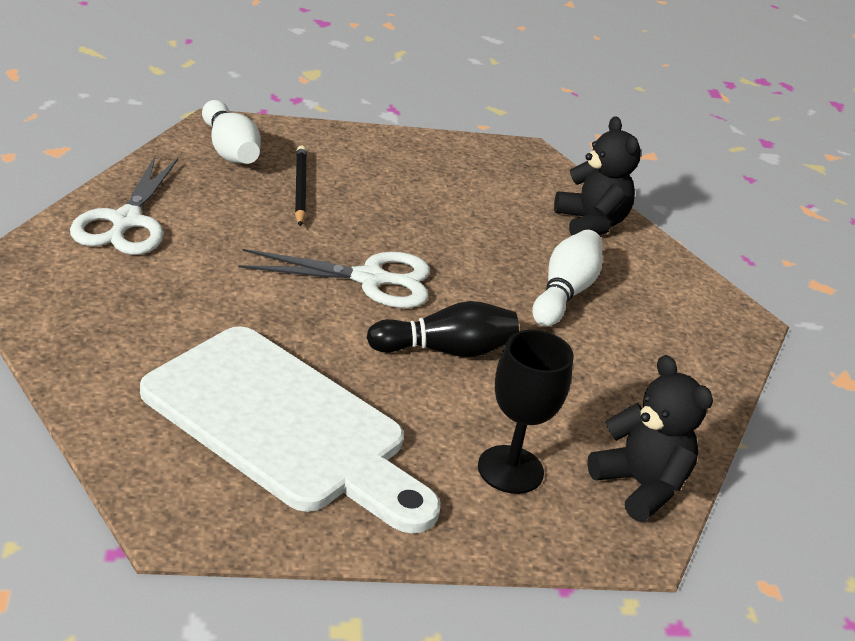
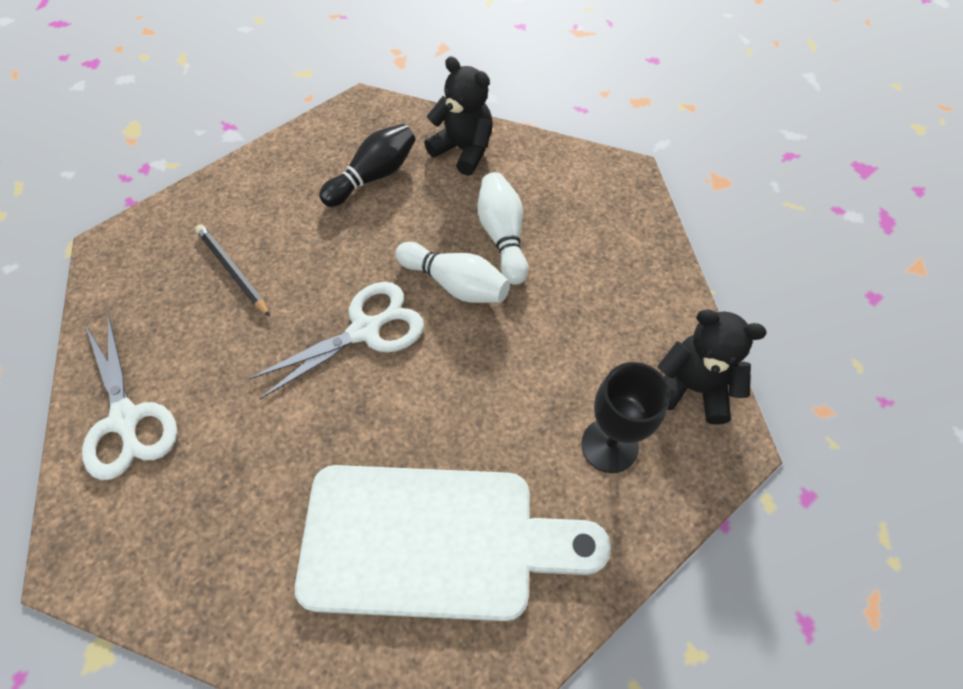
camera: 30 degrees left, 25 degrees up
(229, 150) = (141, 269): white bowling pin -> white bowling pin (455, 284)
(446, 350) = (475, 361): black bowling pin -> black bowling pin (373, 176)

